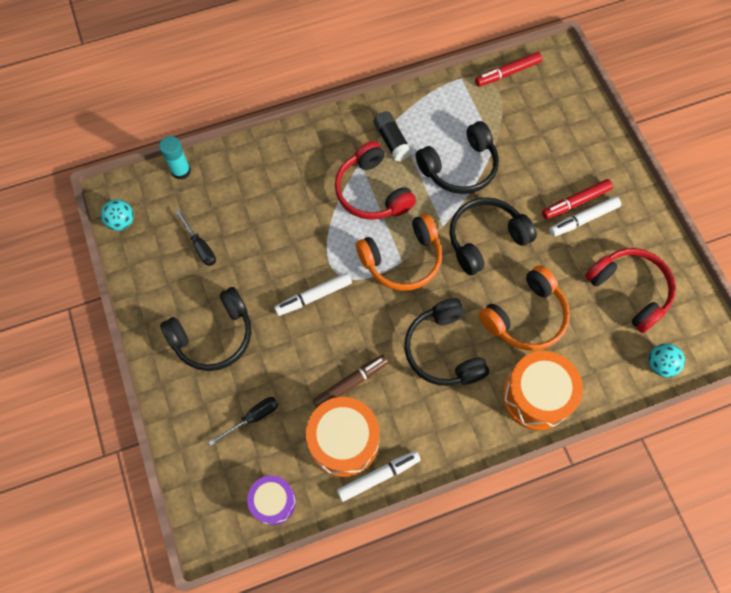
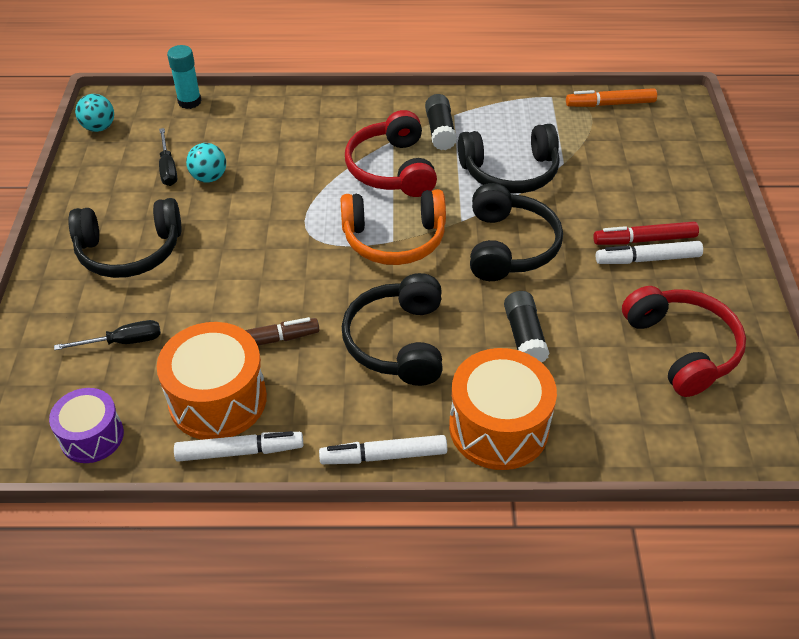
camera: 20 degrees right, 20 degrees down
(314, 296) = (268, 246): white marker -> white marker (384, 456)
(485, 239) = (509, 246): black headphones -> black headphones turned 105 degrees clockwise
(508, 73) = (611, 104): red marker -> orange marker
(525, 316) = (524, 337): orange headphones -> black glue stick
(660, 364) = (694, 443): turquoise ball -> turquoise ball (209, 177)

